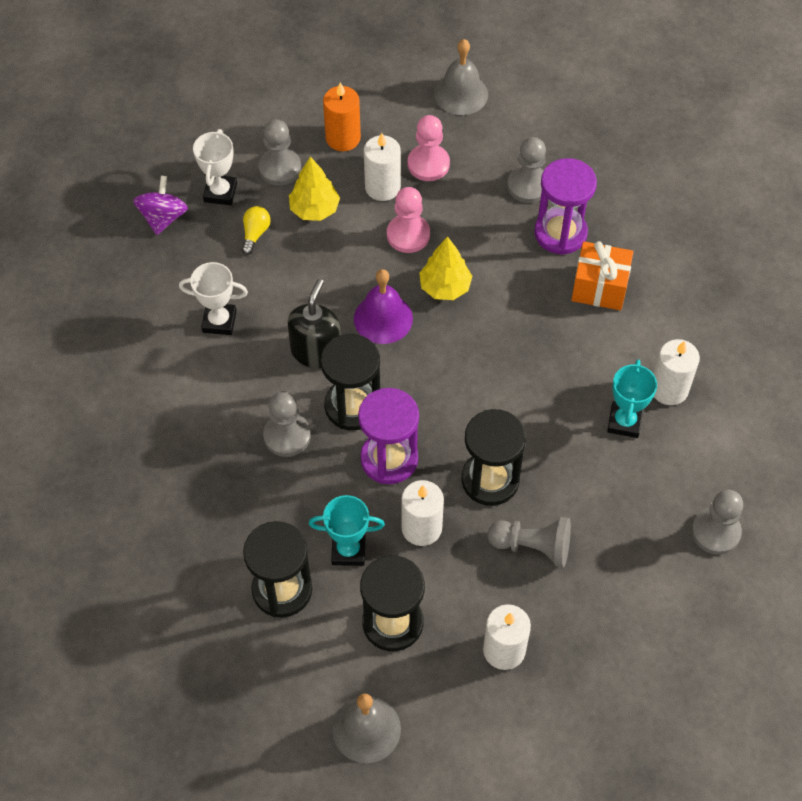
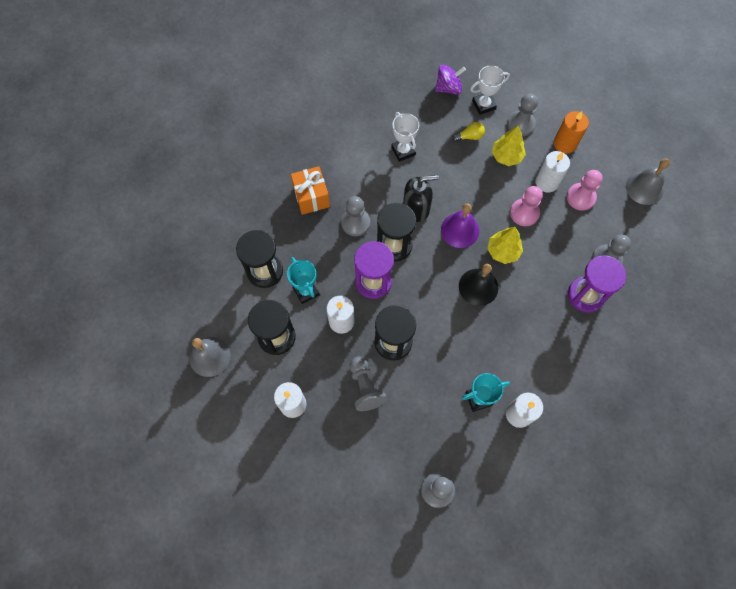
camera: 60 degrees right, 10 degrees up
(476, 341) = (478, 287): none -> black bell
(599, 287) = (563, 337): orange gift -> orange gift (311, 197)

